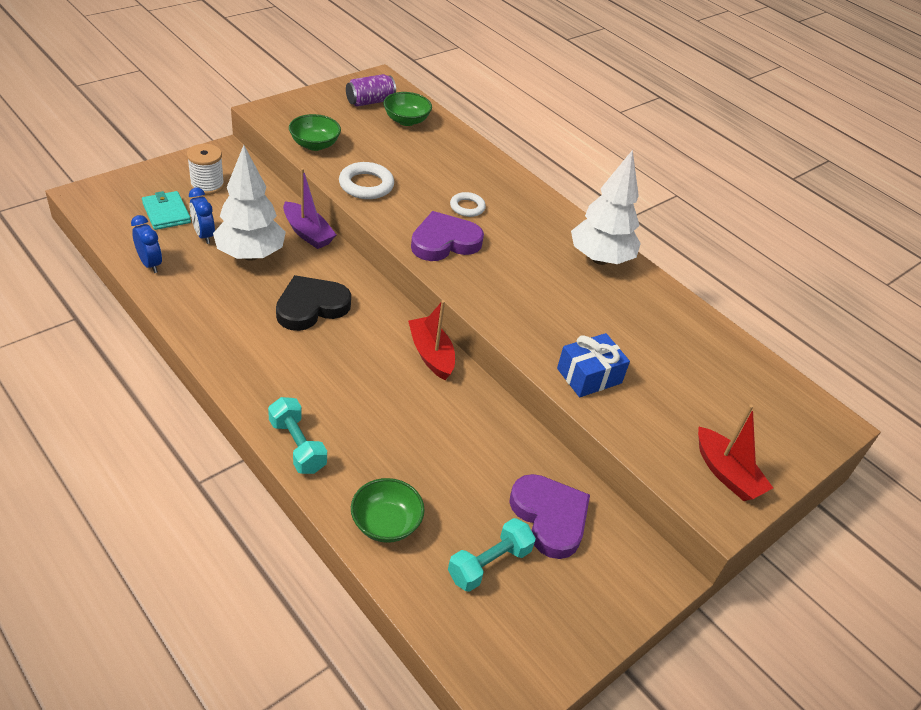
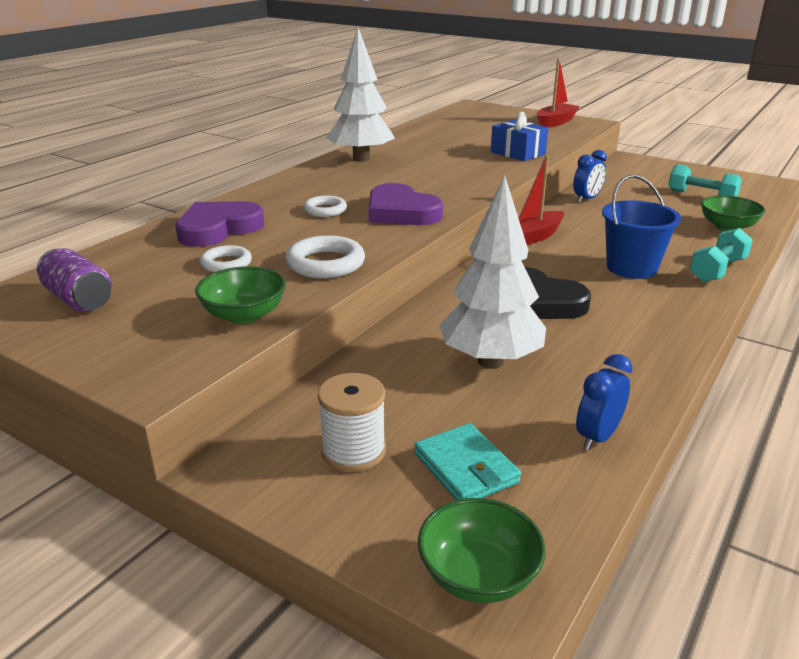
camera: 100 degrees left, 15 degrees down
(166, 213) = (466, 468): turquoise wallet -> turquoise wallet turned 75 degrees counterclockwise
(204, 235) = (486, 411): blue clock -> blue clock (587, 199)
(307, 233) = (406, 333): purple boat -> none
(335, 388) = (631, 268): none -> blue bucket
(390, 150) = (226, 263): none -> white ring
(406, 120) = (132, 266): green bowl -> green bowl (478, 575)
(550, 517) = (636, 185): purple heart -> purple heart (218, 229)

